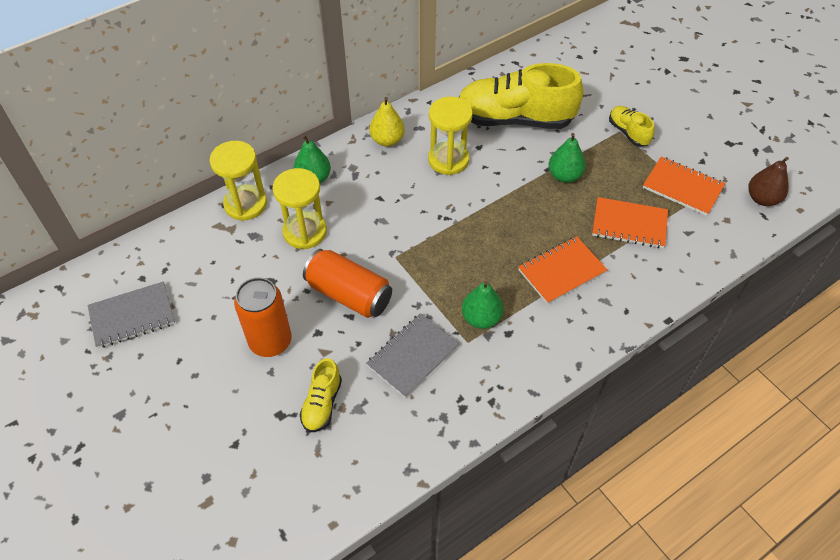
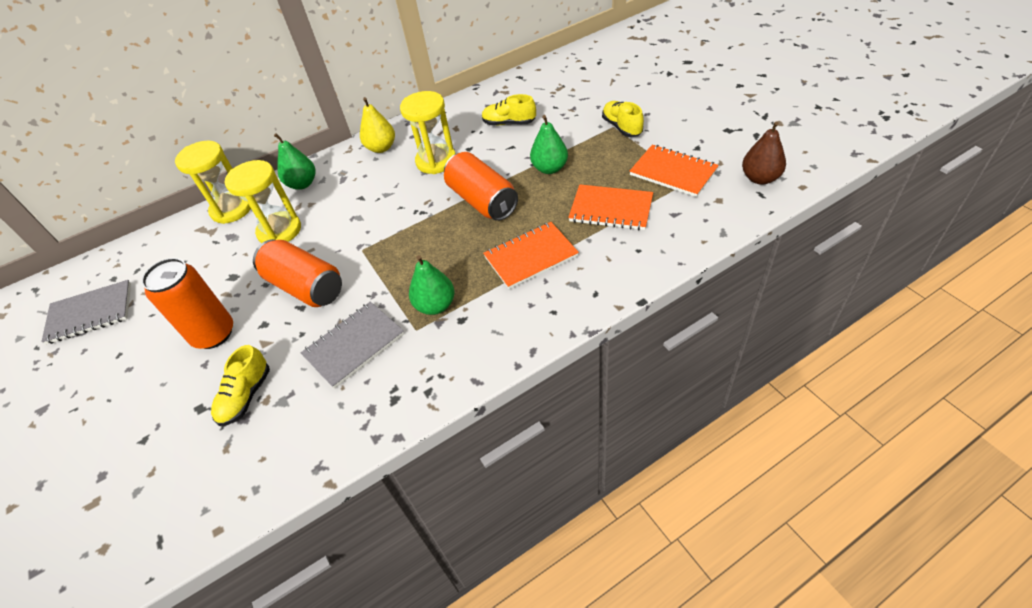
camera: 10 degrees right, 5 degrees down
(504, 208) = (482, 201): none -> orange can
(514, 119) = (509, 123): yellow shoe -> yellow shoe, size x0.46

